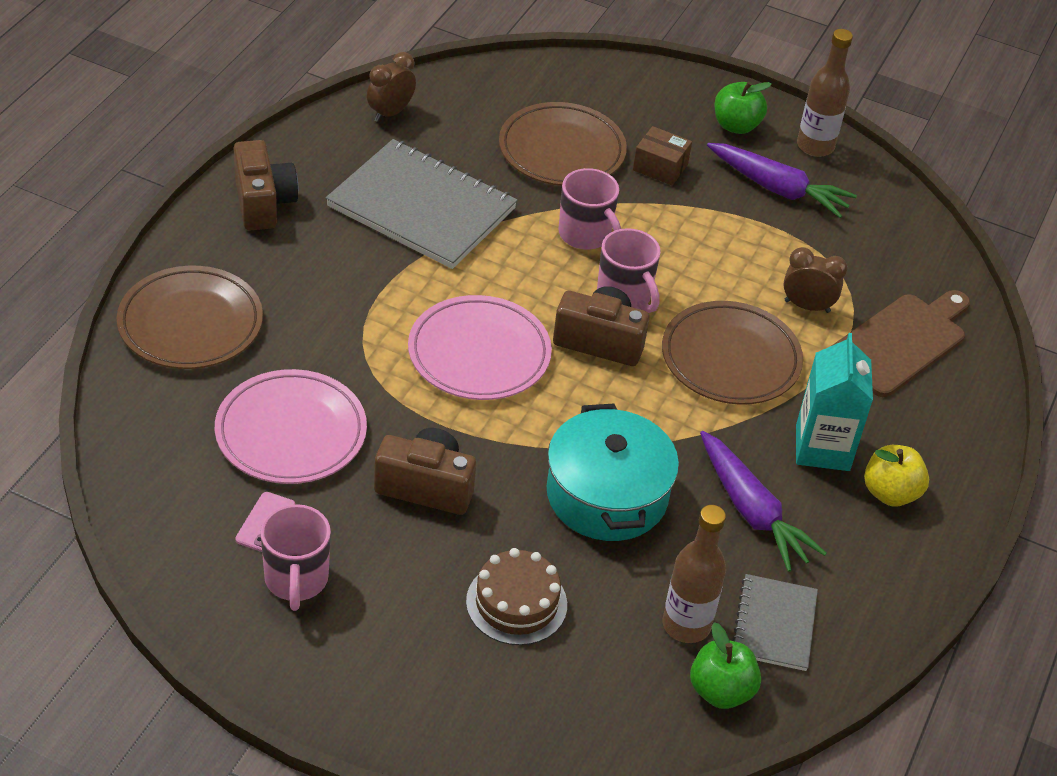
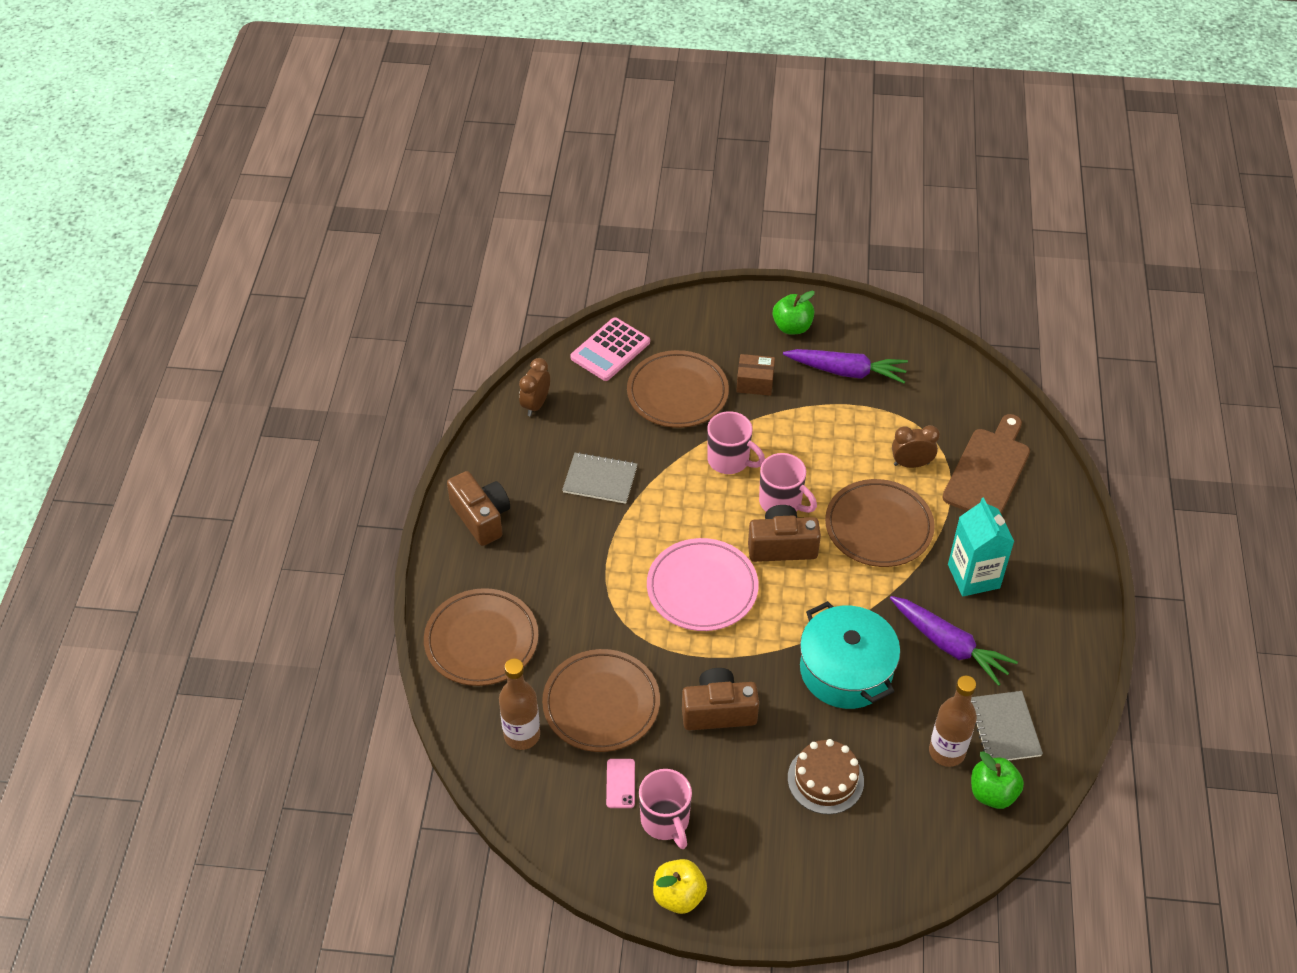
camera: 15 degrees left, 5 degrees up
(291, 432) = (601, 704): pink plate -> brown plate
(421, 208) = (600, 479): grey notebook -> grey notebook, size x0.54
(507, 85) = (610, 350): none -> pink calculator
(815, 146) = (856, 325): brown bottle -> brown bottle (522, 735)
(890, 493) = (1034, 595): yellow apple -> yellow apple (679, 896)

